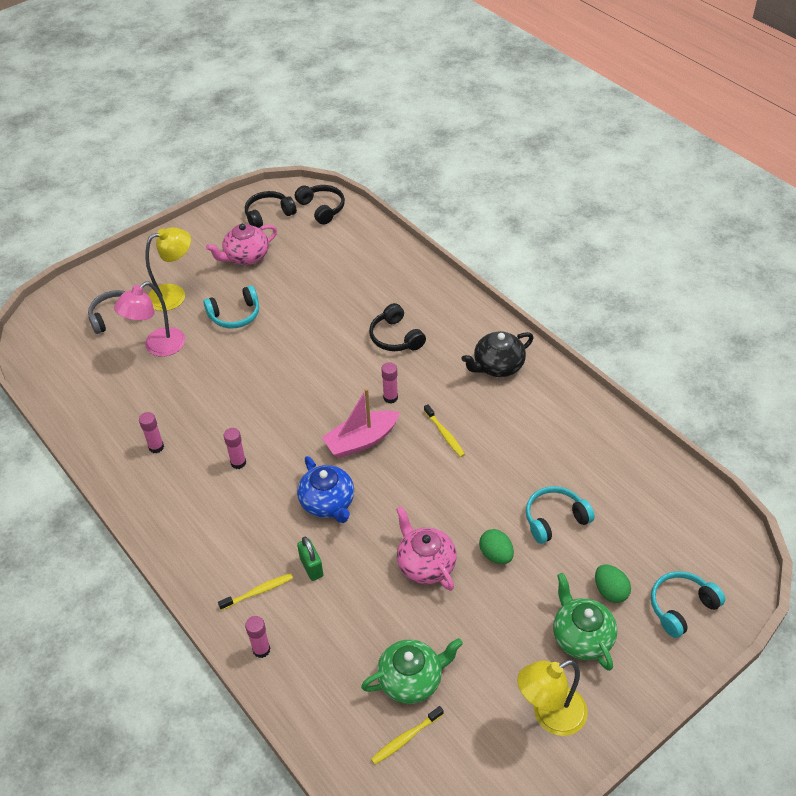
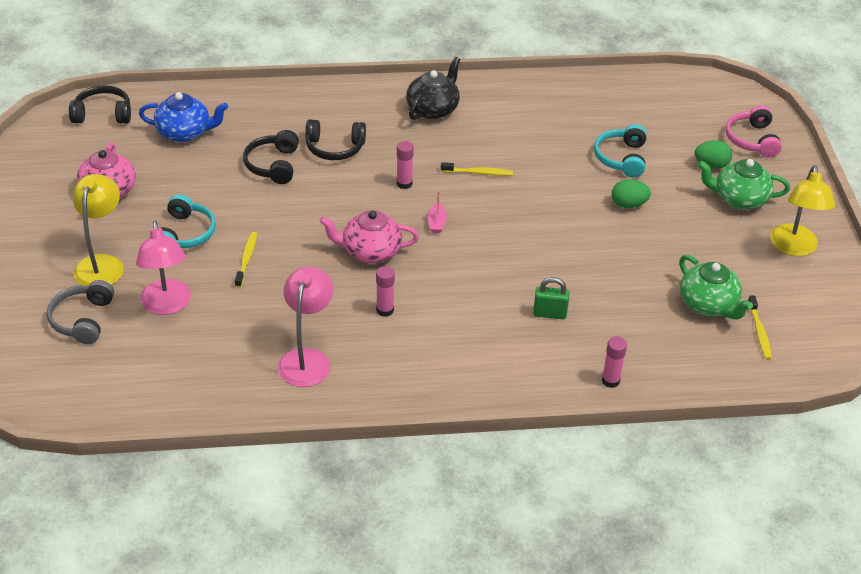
camera: 60 degrees left, 5 degrees down
(156, 447) = (307, 359): pink glue stick -> pink lamp
(258, 591) = (547, 357): yellow toothbrush -> yellow toothbrush (246, 259)
(268, 215) = (65, 151): black headphones -> black headphones (273, 165)
(328, 503) = (488, 273): blue teapot -> blue teapot (185, 132)
(361, 441) = (437, 223): pink boat -> pink boat, size x0.47
(411, 679) = (708, 305): green teapot -> green teapot turned 135 degrees clockwise
(425, 564) = (604, 246): pink teapot -> pink teapot (370, 251)
(497, 366) = (433, 109): black teapot -> black teapot turned 150 degrees counterclockwise
(681, 607) = (752, 140): turquoise headphones -> pink headphones

